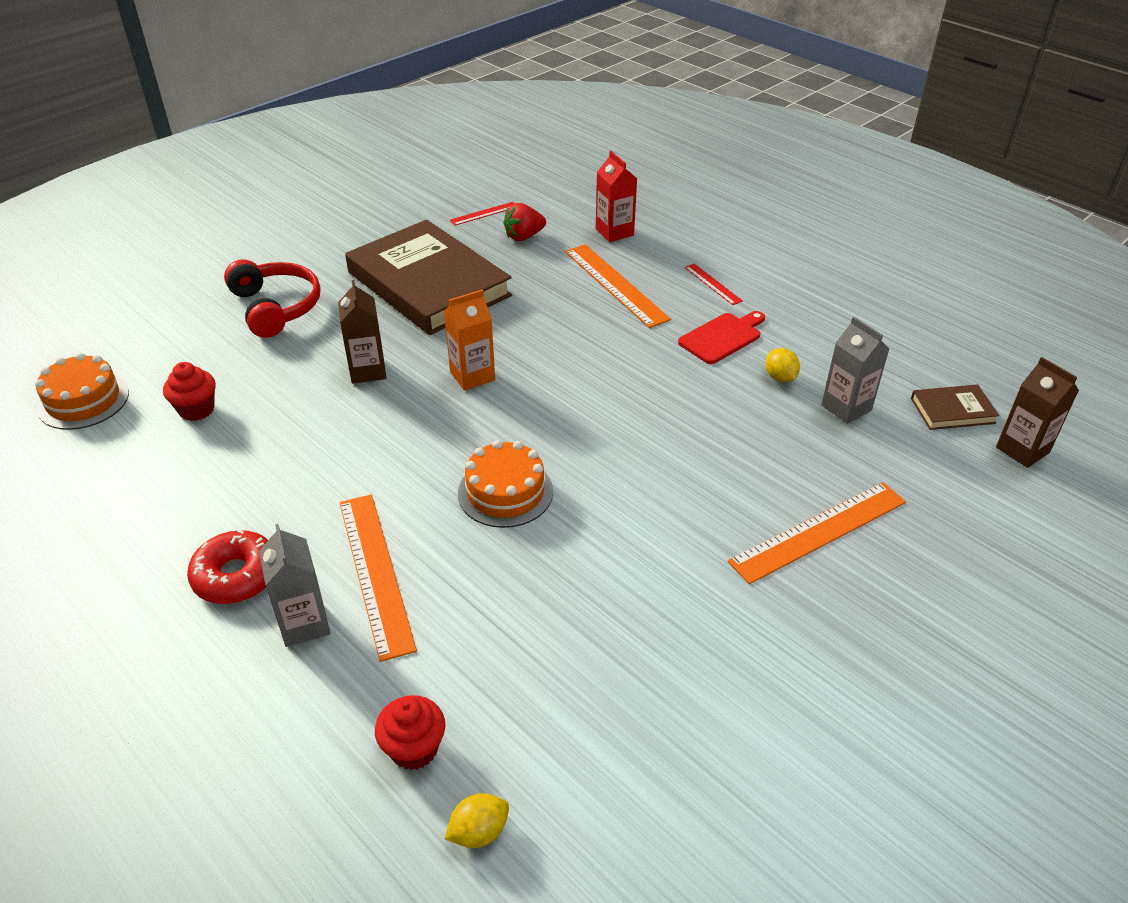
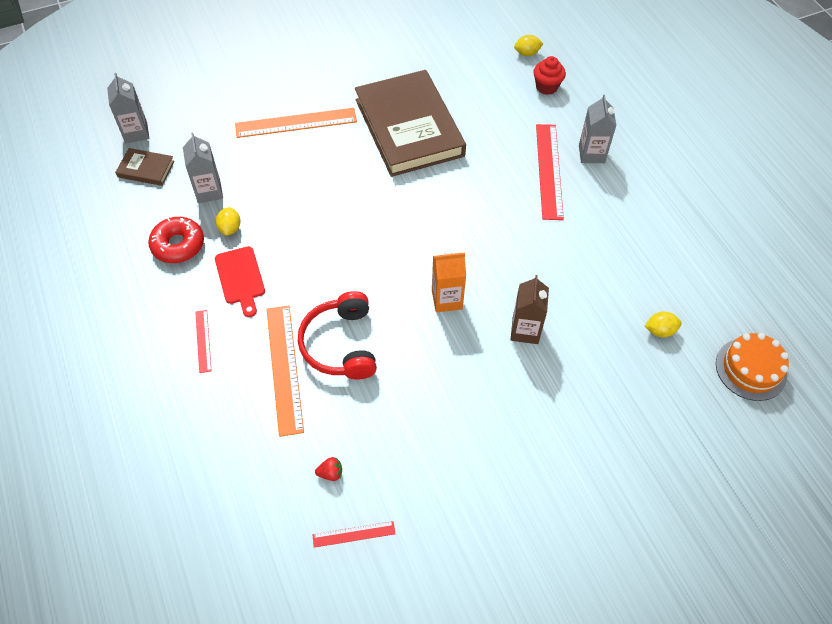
camera: 160 degrees left, 15 degrees up
(196, 410) = (660, 331): red cupcake -> yellow lemon
(236, 576) = (628, 191): red donut -> red donut (178, 245)
(276, 307) = (594, 439): red headphones -> red headphones (340, 344)
(375, 572) = (549, 170): orange ruler -> red ruler
(428, 284) = (448, 426): brown book -> brown book (409, 127)
(505, 492) = (459, 197): orange cake -> none
(524, 237) = (330, 473): red strawberry -> red strawberry, size x0.59
(614, 232) = (239, 449): red carton -> none
(722, 337) = (240, 278): red cutting board -> red cutting board turned 90 degrees counterclockwise
(1022, 450) = (136, 133): brown carton -> grey carton

